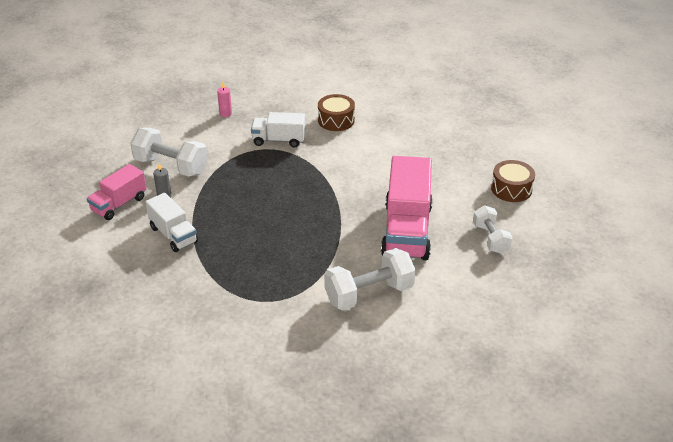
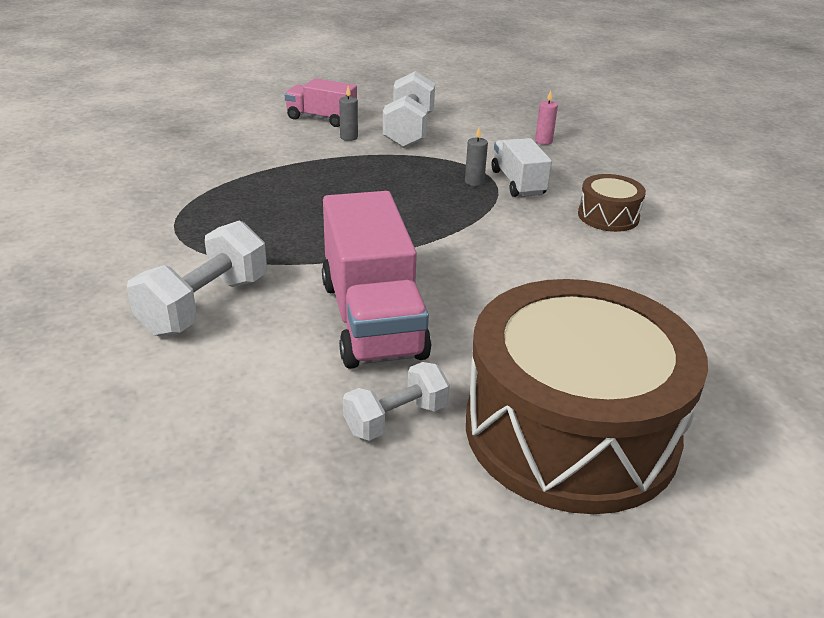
camera: 70 degrees right, 5 degrees down
(173, 235) = (281, 154): white truck -> none
(267, 157) = (474, 182): none -> grey candle
(369, 294) = (205, 305): white dumbbell -> white dumbbell turned 75 degrees clockwise
(406, 230) = (372, 319): pink truck -> pink truck turned 90 degrees counterclockwise
(511, 189) = (570, 430): brown drum -> brown drum, size x2.39

